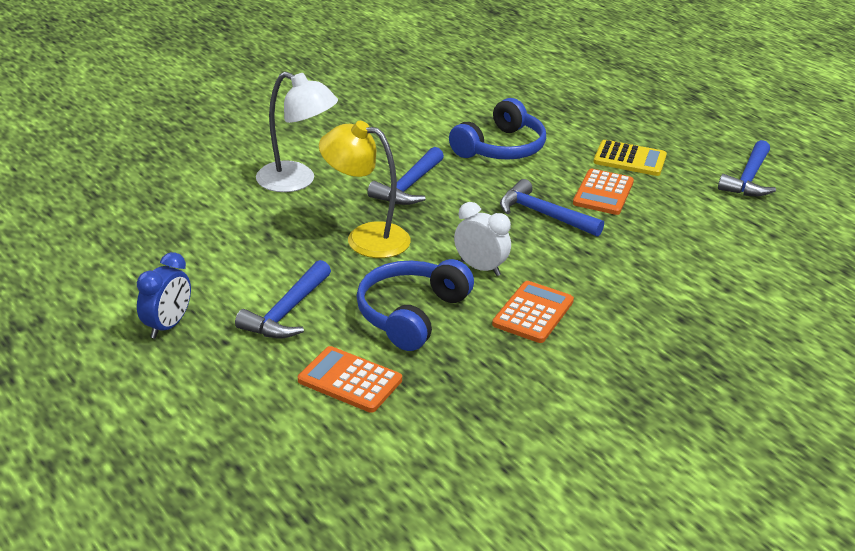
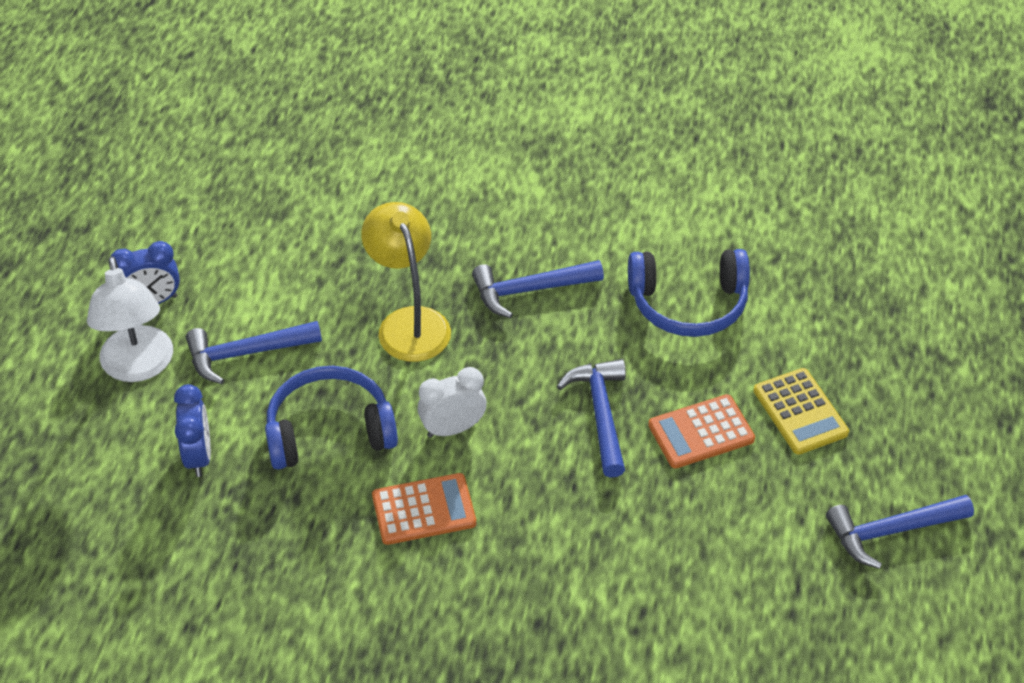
camera: 50 degrees right, 15 degrees up
(296, 181) = (443, 215): white lamp -> white lamp (138, 367)
(350, 380) = (198, 456): orange calculator -> blue clock
(480, 268) = (453, 429): white clock -> white clock turned 105 degrees counterclockwise

